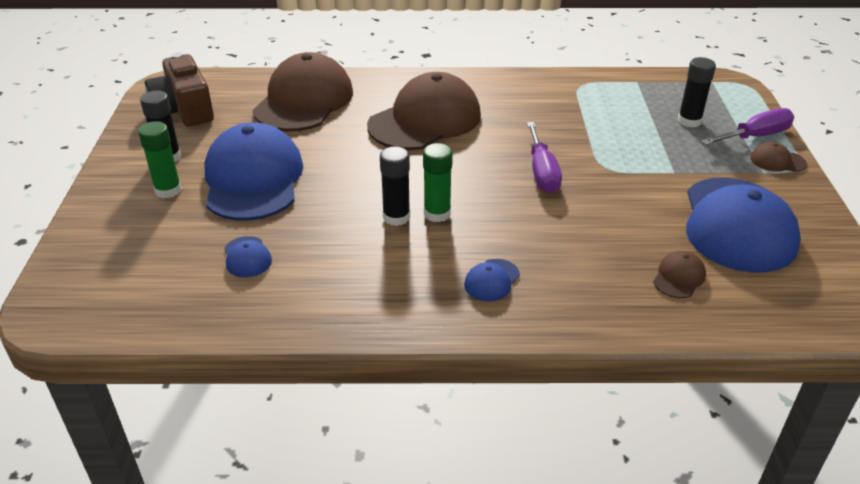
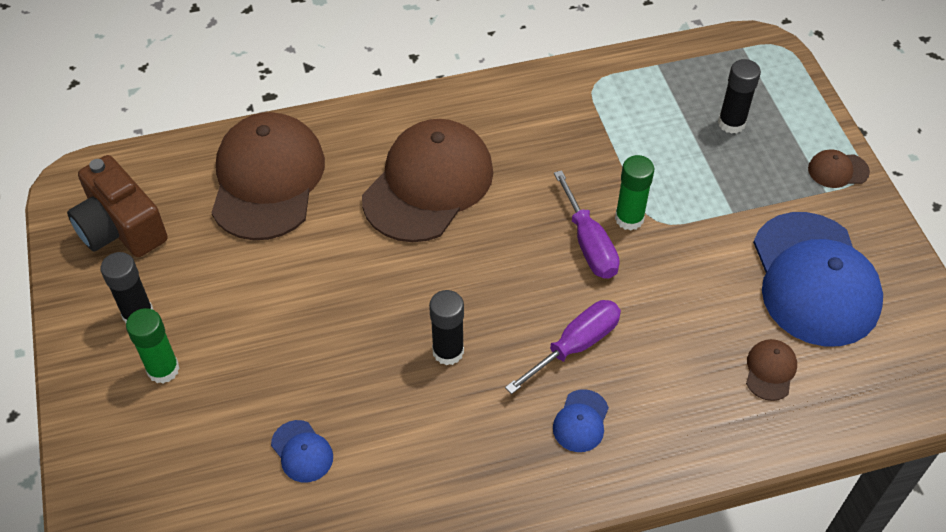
camera: 15 degrees left, 15 degrees up
(253, 179) = (259, 328): blue cap -> none
(437, 214) = (491, 336): green glue stick -> green glue stick (629, 218)
(755, 136) = (808, 135): purple screwdriver -> purple screwdriver (575, 346)

